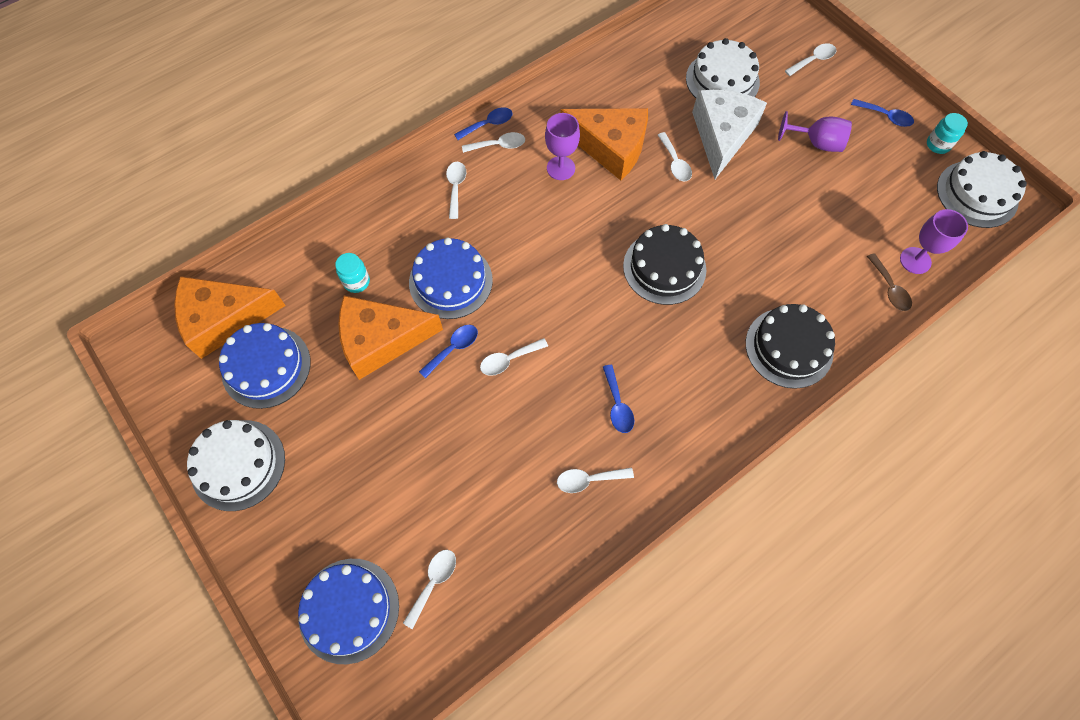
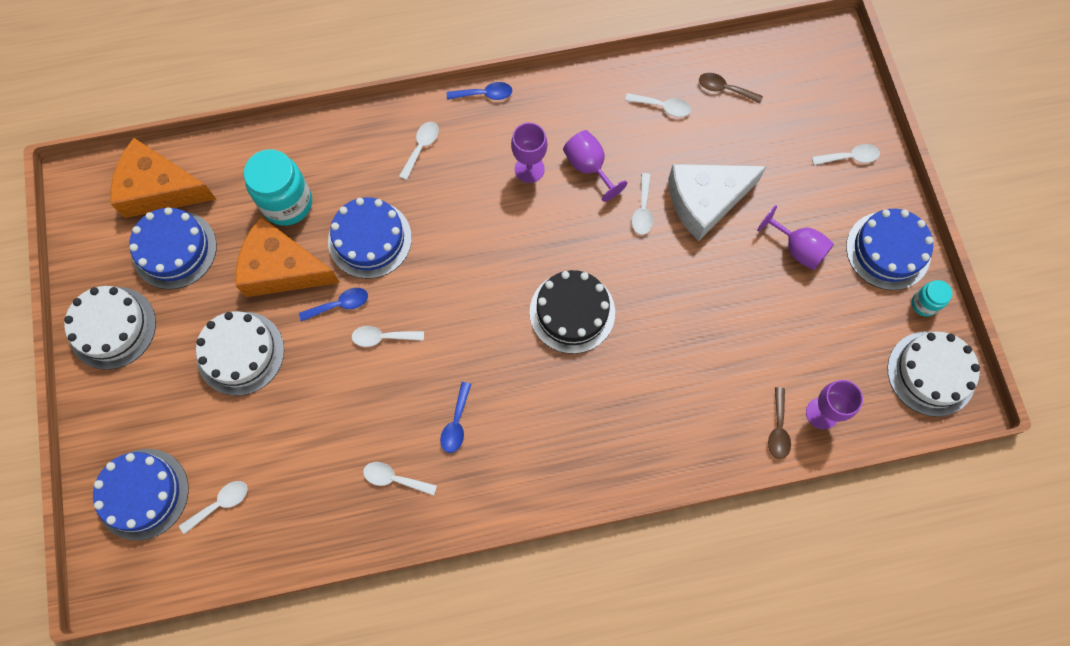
camera: 25 degrees right, 5 degrees up
(356, 282) = (287, 203): turquoise jar -> turquoise jar, size x1.95
(498, 145) = (483, 121): white spoon -> white spoon (662, 107)
(610, 147) = (589, 167): orange cheese -> purple goblet
(685, 47) = (724, 89): none -> brown spoon
(722, 80) = (741, 141): white cake -> white cake (240, 353)
(722, 136) = (706, 201): white cheese -> white cheese turned 150 degrees counterclockwise
(789, 347) = (644, 442): black cake -> none
(885, 116) = (888, 250): blue spoon -> blue cake

